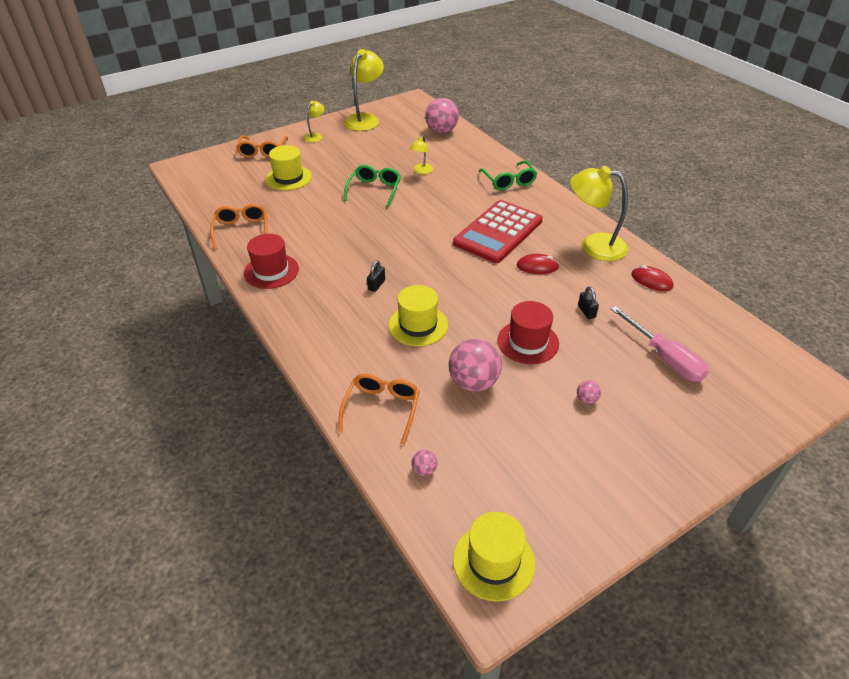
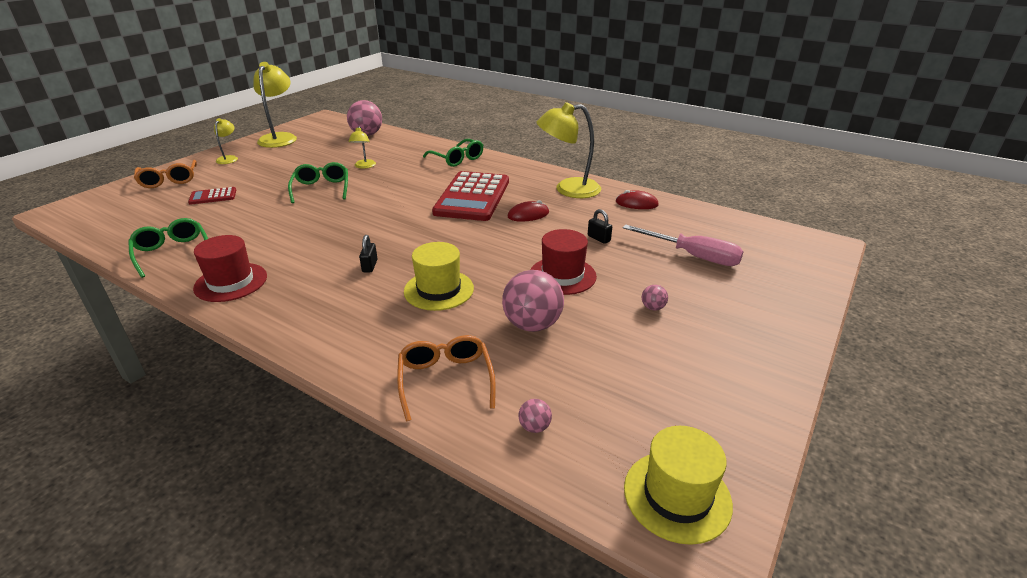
camera: 25 degrees left, 10 degrees down
(241, 230) = (172, 252): orange glasses -> green glasses
(288, 178) = (213, 196): yellow hat -> red calculator

